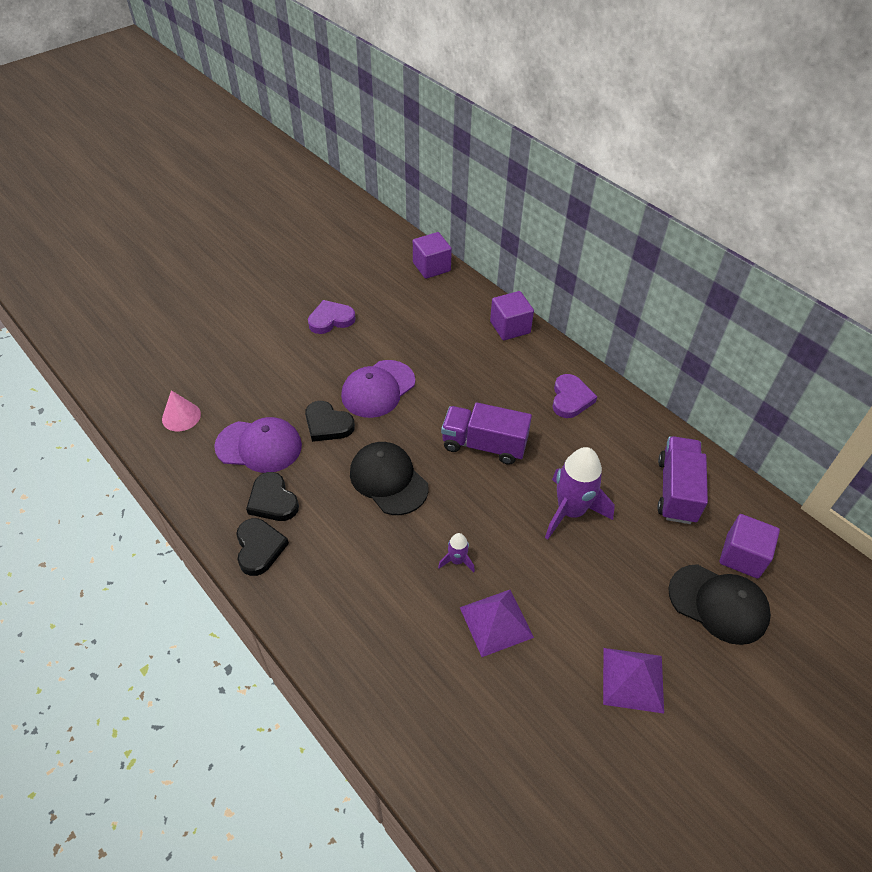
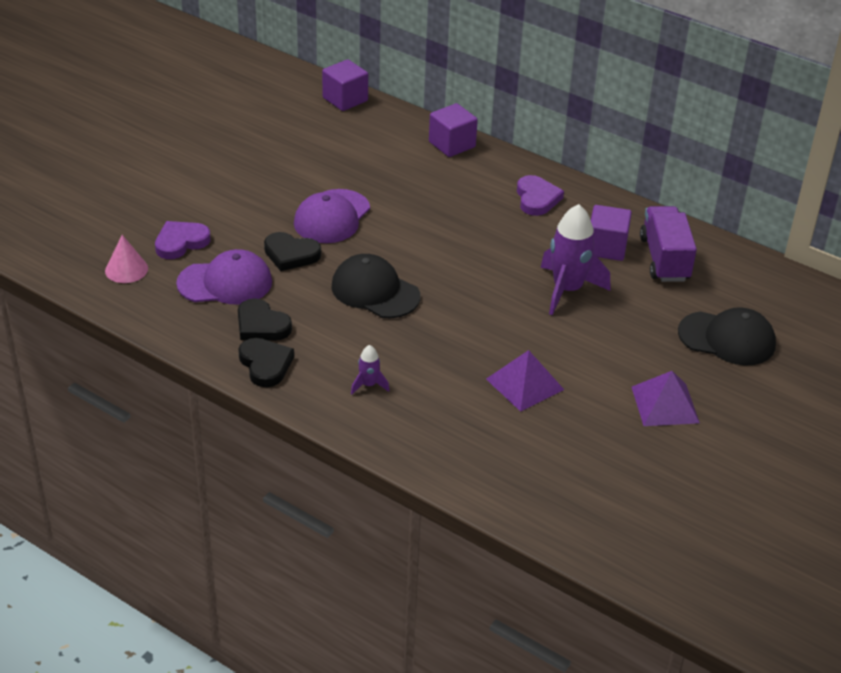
camera: 15 degrees left, 10 degrees down
(331, 319) = (253, 162): purple heart -> purple heart (181, 242)
(457, 561) = (470, 344): purple rocket -> purple rocket (369, 385)
(484, 445) = (462, 249): purple truck -> none
(742, 556) = (739, 300): purple cube -> purple cube (606, 247)

